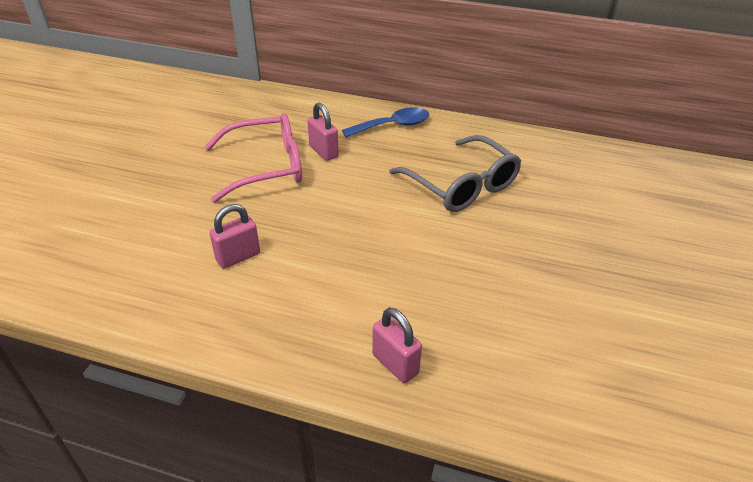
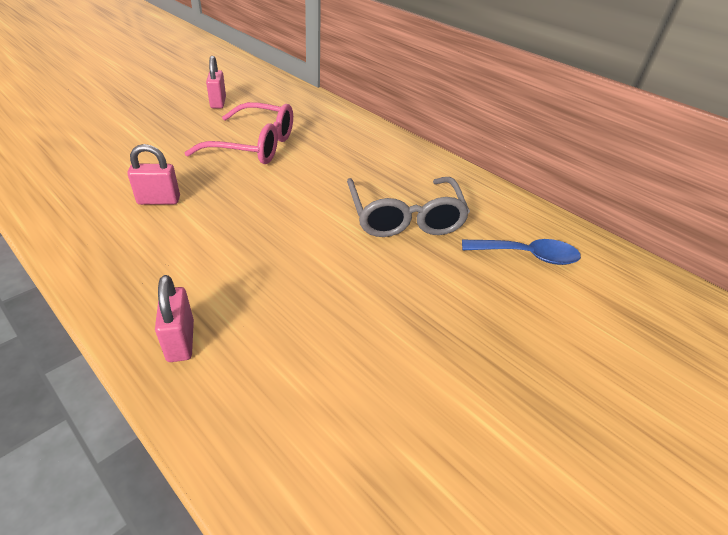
camera: 25 degrees right, 0 degrees up
(323, 151) = (311, 150): pink padlock -> pink padlock (218, 103)
(393, 126) = (391, 150): blue spoon -> blue spoon (527, 256)

